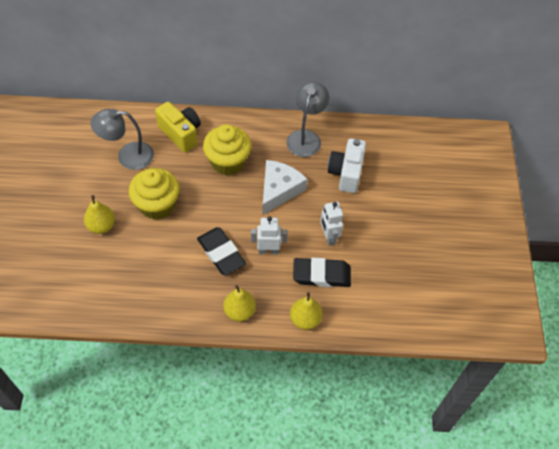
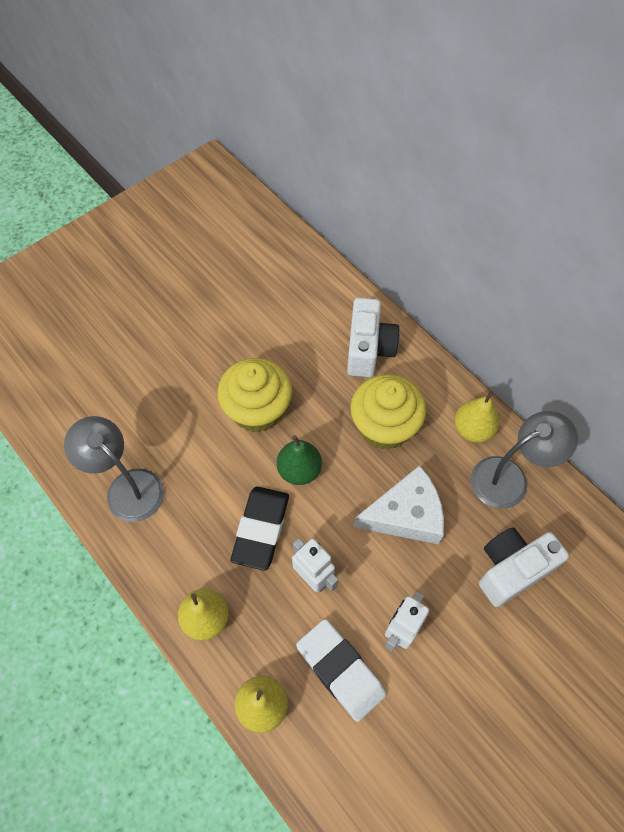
camera: 50 degrees right, 5 degrees up
(101, 226) = (181, 384): yellow pear -> yellow pear (473, 429)
(127, 156) = (287, 328): grey lamp -> grey lamp (127, 487)
(181, 134) = (368, 349): yellow camera -> white camera
(209, 213) = (299, 470): none -> green pear
(321, 275) = (340, 670): black eraser -> white eraser

